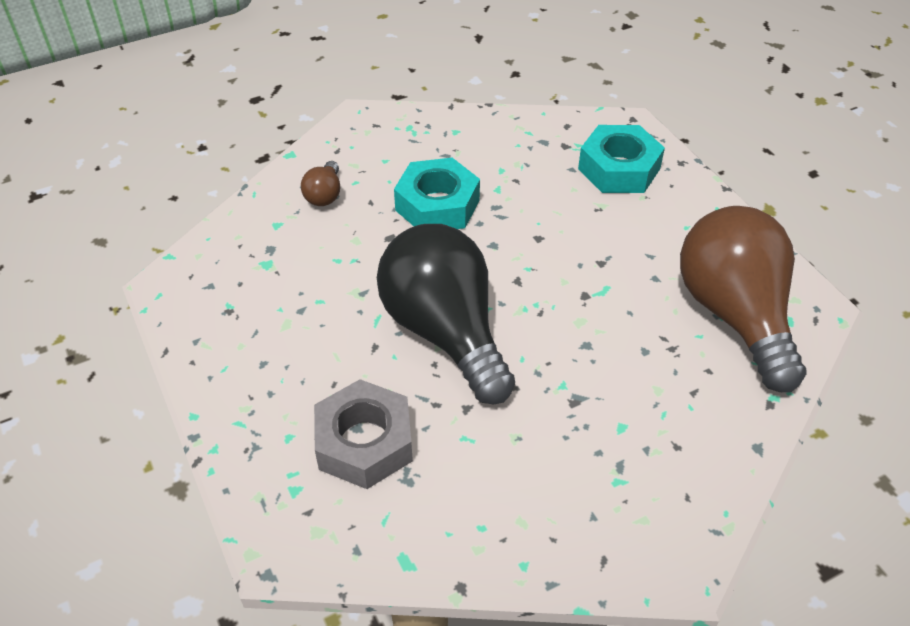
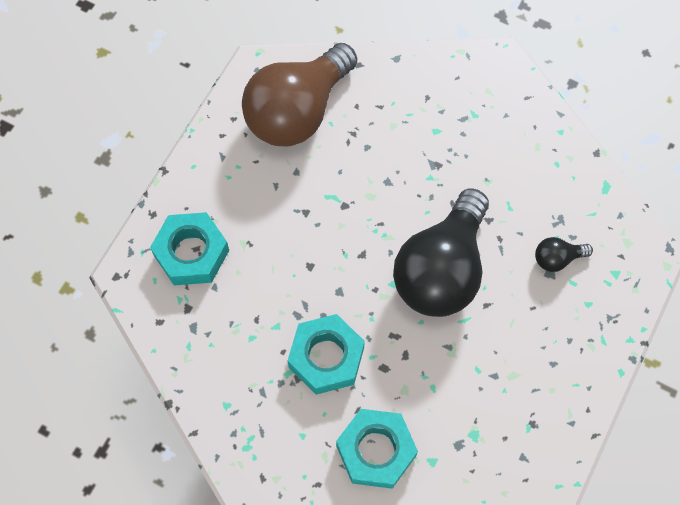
camera: 125 degrees left, 20 degrees up
(324, 195) = (376, 451): brown light bulb -> turquoise nut
(364, 442) = (557, 258): grey nut -> black light bulb

